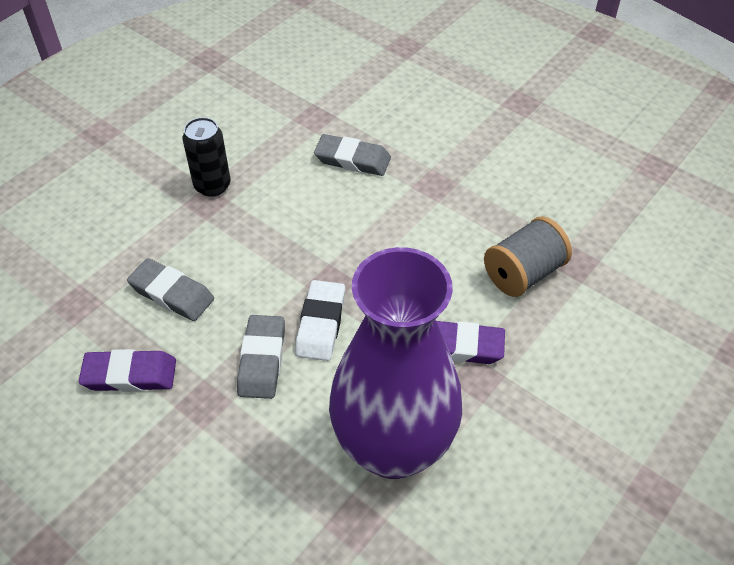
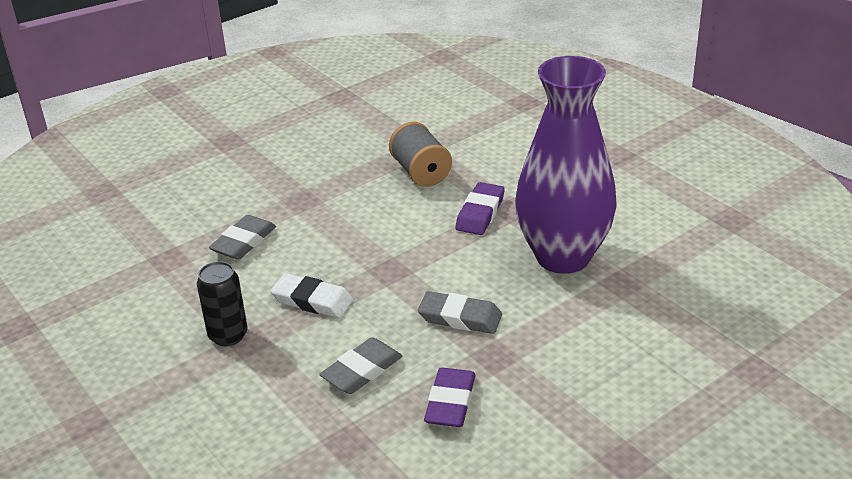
camera: 75 degrees left, 15 degrees down
(321, 324) = (433, 280): white eraser -> white eraser (312, 300)

